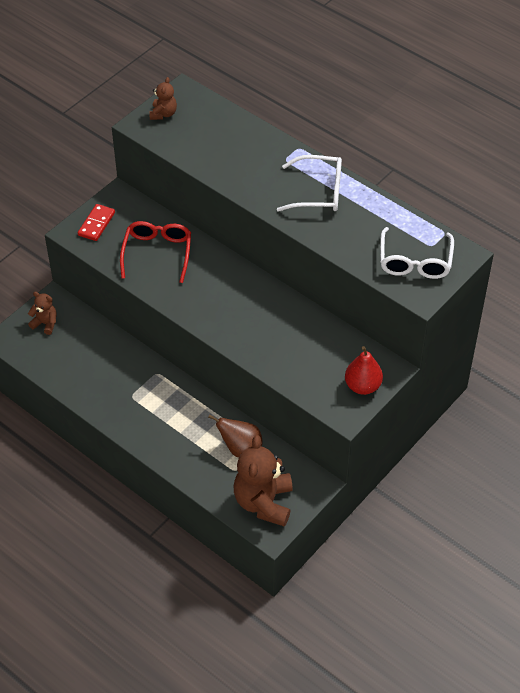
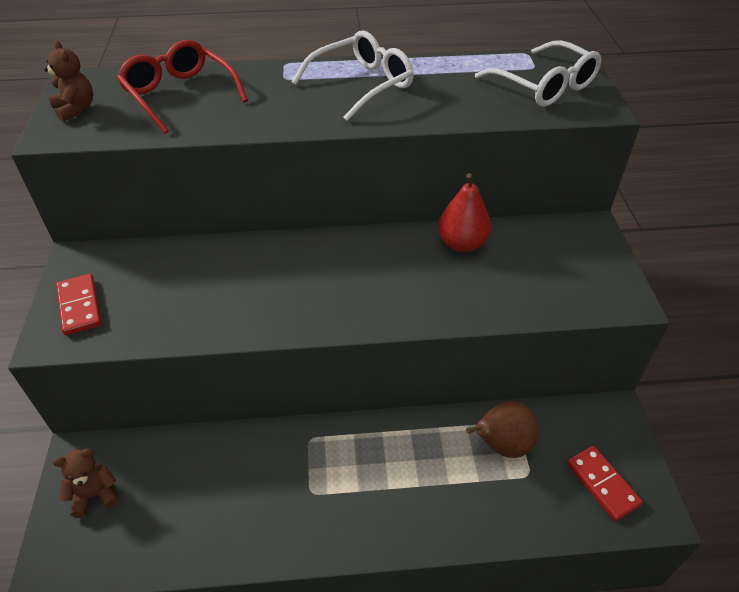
camera: 45 degrees left, 5 degrees down
(157, 253) = (202, 286): red glasses -> red glasses (179, 95)
(263, 502) = (602, 484): brown teddy bear -> red domino
(362, 386) = (595, 261): red pear -> red pear (462, 243)

